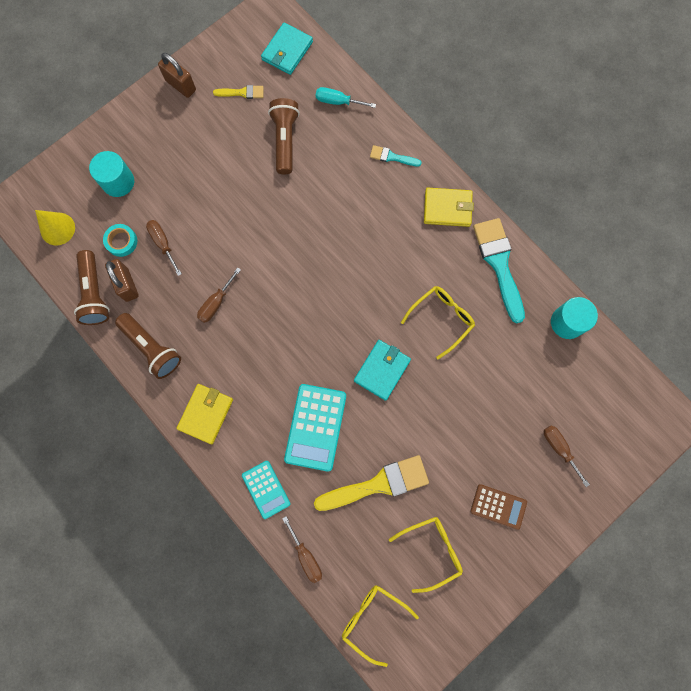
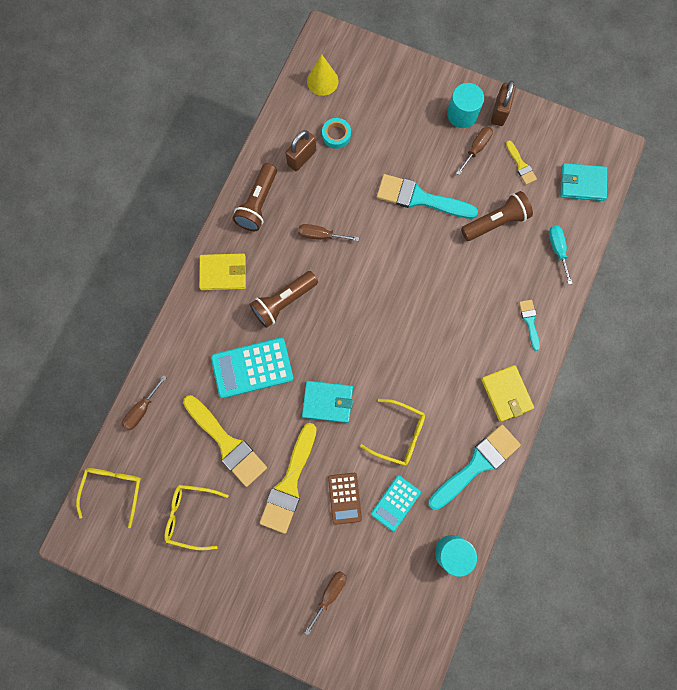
camera: 65 degrees right, 0 degrees up
(94, 293) = (282, 137): brown flashlight -> brown flashlight (283, 302)
(118, 182) = (386, 106): turquoise cylinder -> turquoise cylinder (462, 114)
(163, 243) = (351, 168): brown screwdriver -> brown screwdriver (476, 148)
(227, 195) = (420, 198): none -> turquoise brush
(266, 489) = (182, 351): turquoise calculator -> turquoise calculator (395, 502)
(432, 550) = (190, 515): yellow glasses -> yellow glasses turned 150 degrees clockwise
(443, 441) = (289, 483): none -> yellow brush
(498, 506) = (253, 558): brown calculator -> brown calculator (344, 498)

